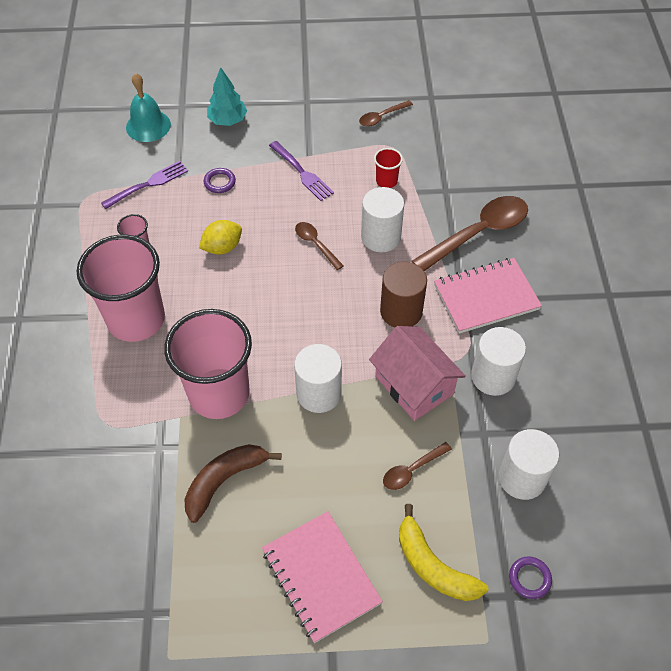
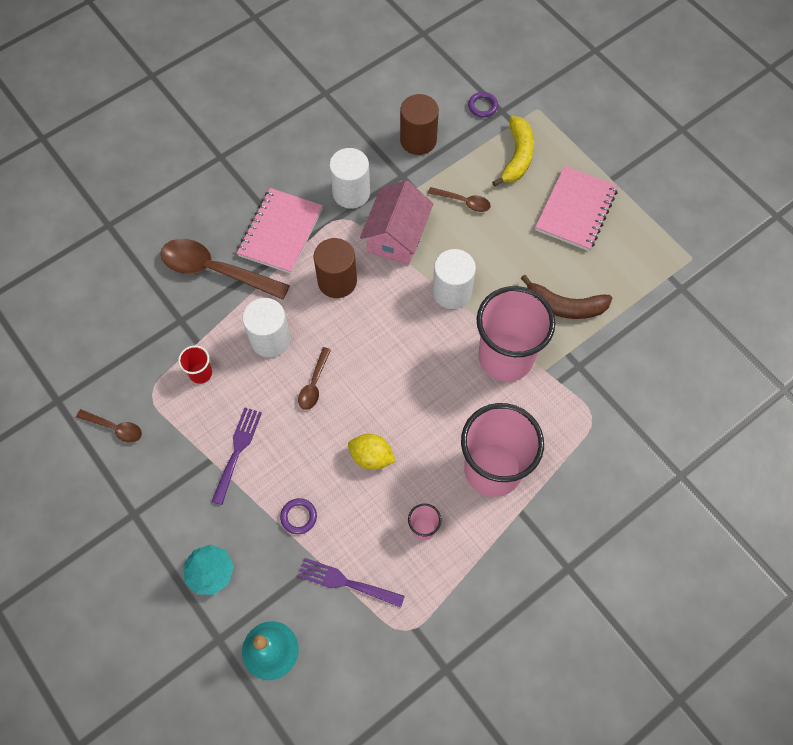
camera: 125 degrees left, 10 degrees up
(486, 297) = (280, 232): pink notebook -> pink notebook turned 75 degrees clockwise
(522, 478) = (418, 140): white cylinder -> brown cylinder

